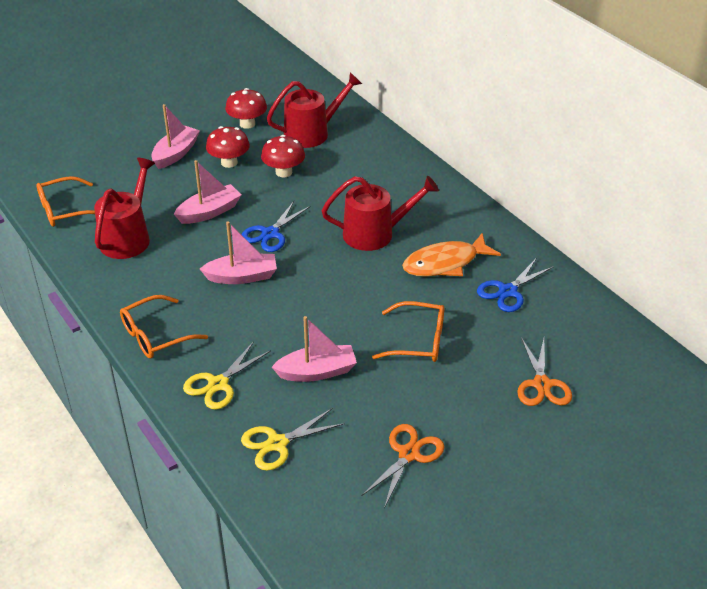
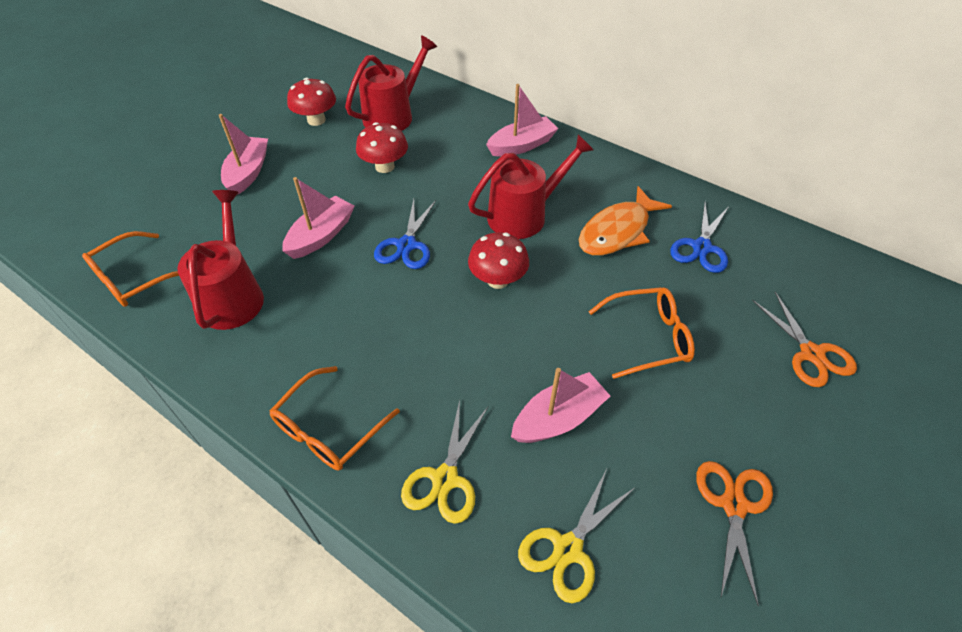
camera: 20 degrees left, 10 degrees up
(229, 162) = (316, 169): red mushroom -> red mushroom (498, 280)
(242, 276) = (400, 310): pink boat -> pink boat (521, 145)

